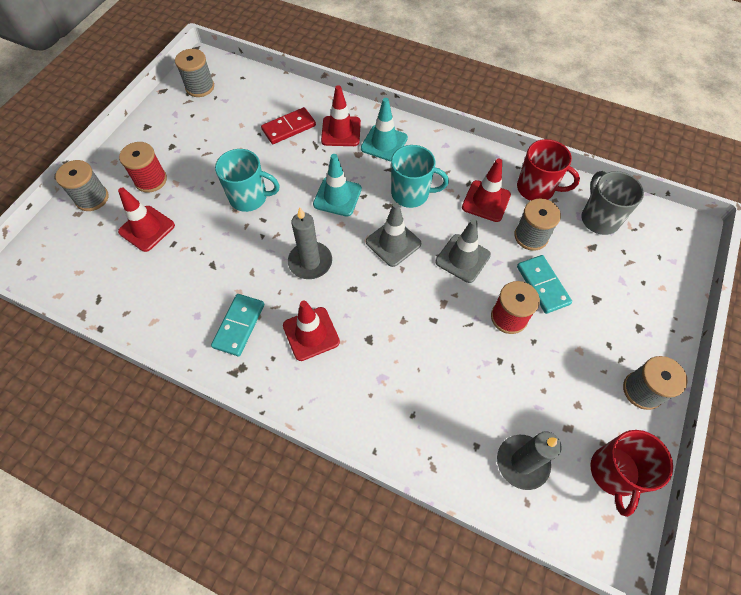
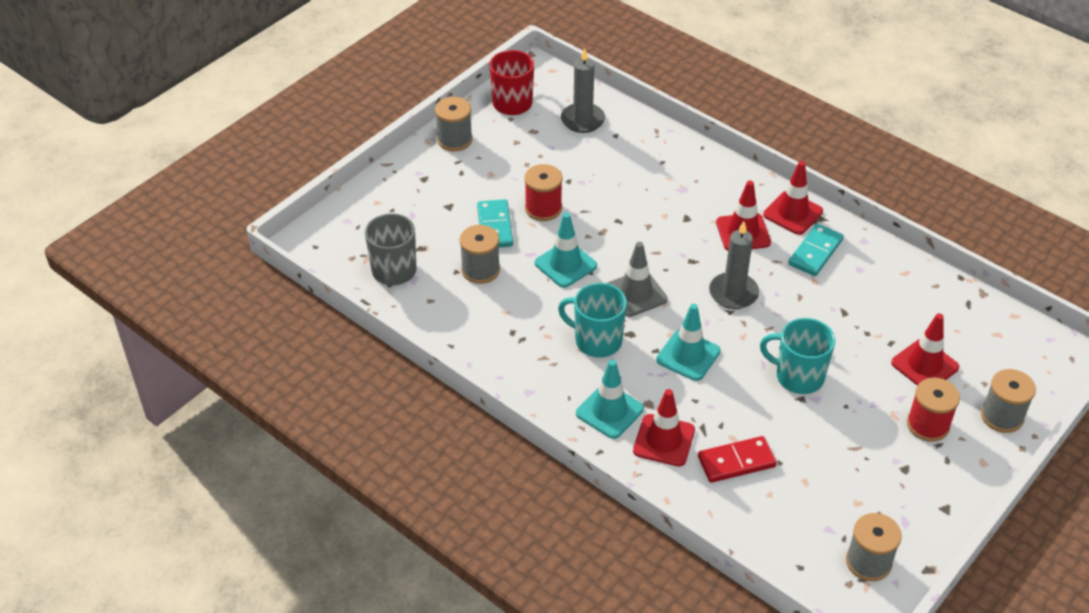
camera: 165 degrees left, 15 degrees down
(462, 258) = (565, 264): grey traffic cone -> turquoise traffic cone
(486, 201) = (511, 315): red traffic cone -> red traffic cone (793, 213)
(536, 189) = (444, 316): red mug -> none

